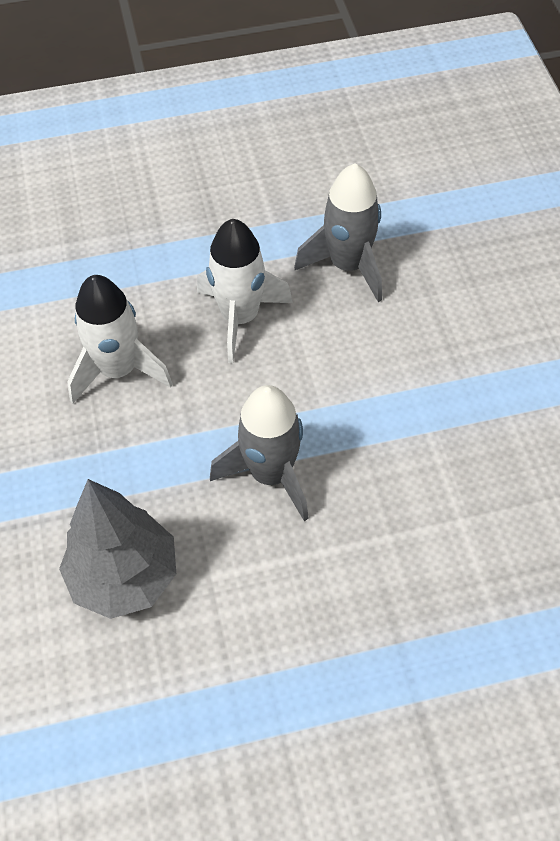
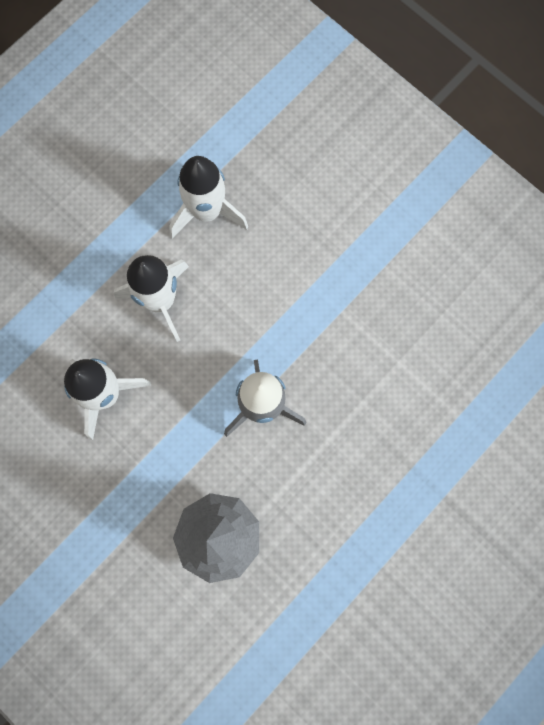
camera: 35 degrees left, 20 degrees up
(348, 265) = (207, 211): grey rocket -> white rocket

